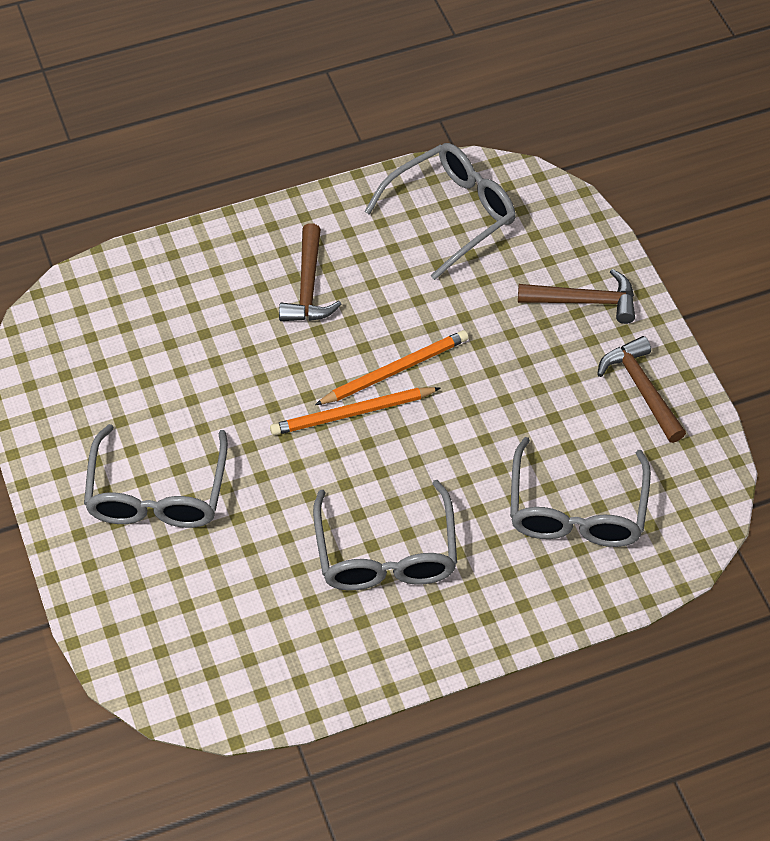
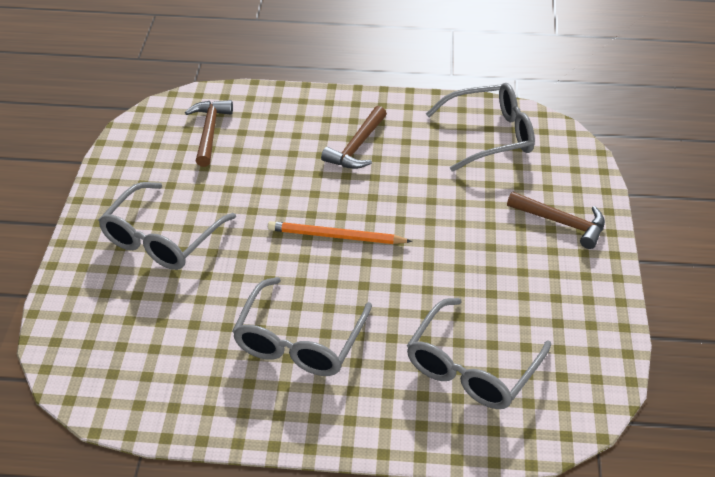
camera: 25 degrees right, 10 degrees down
(395, 370) = (386, 219): orange pencil -> none
(641, 389) = (575, 299): brown hammer -> brown hammer (209, 132)

